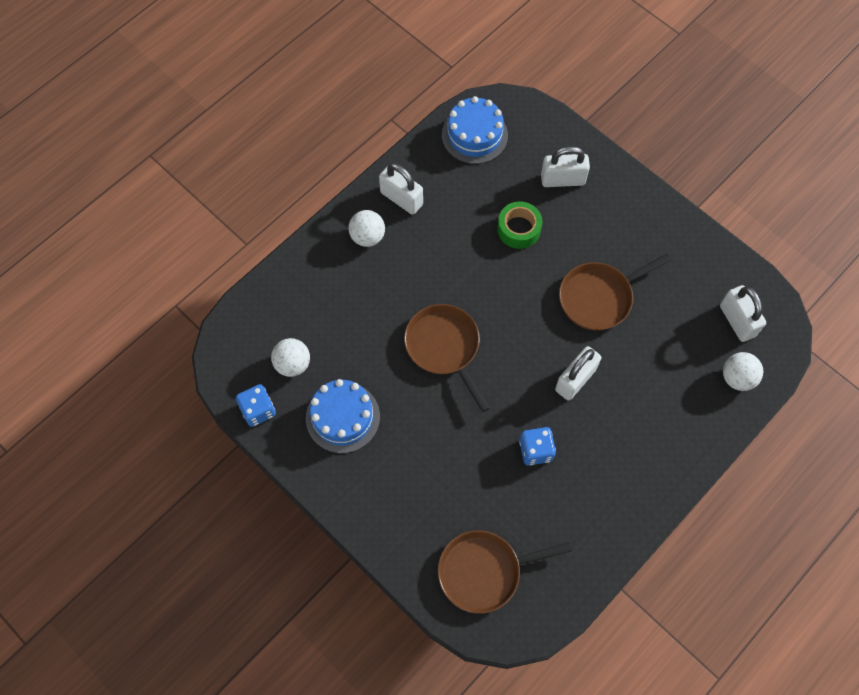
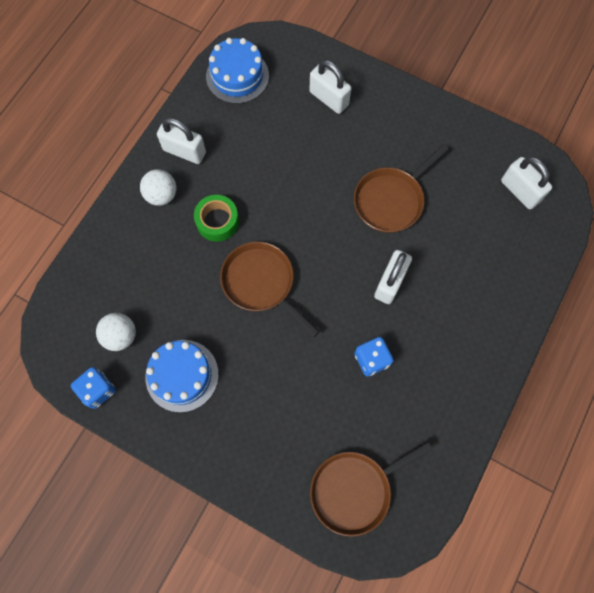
camera: 15 degrees left, 5 degrees up
(518, 229) = (301, 154): green tape -> green tape (217, 221)
(562, 179) = (329, 98): white padlock -> white padlock turned 60 degrees clockwise
(737, 378) = (534, 243): white ball -> none

